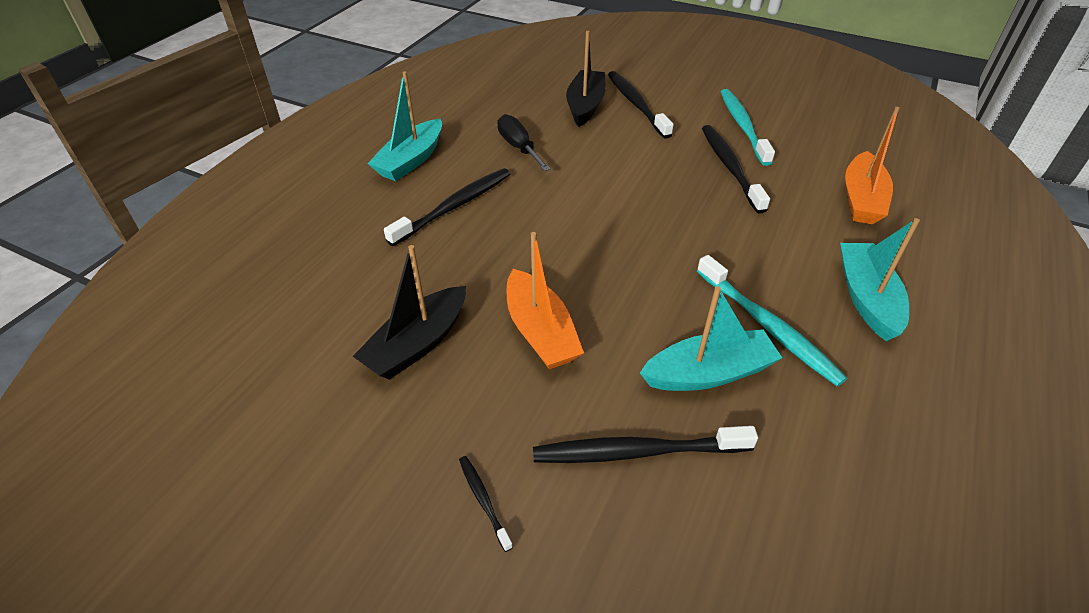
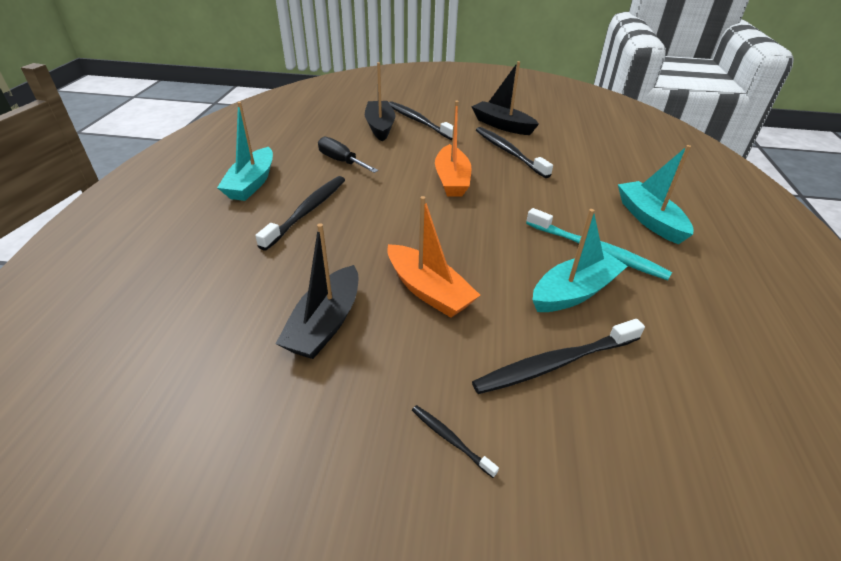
camera: 20 degrees left, 5 degrees down
(742, 126) = (502, 125): turquoise toothbrush -> black boat
(861, 199) = (607, 159): orange boat -> orange boat (452, 180)

